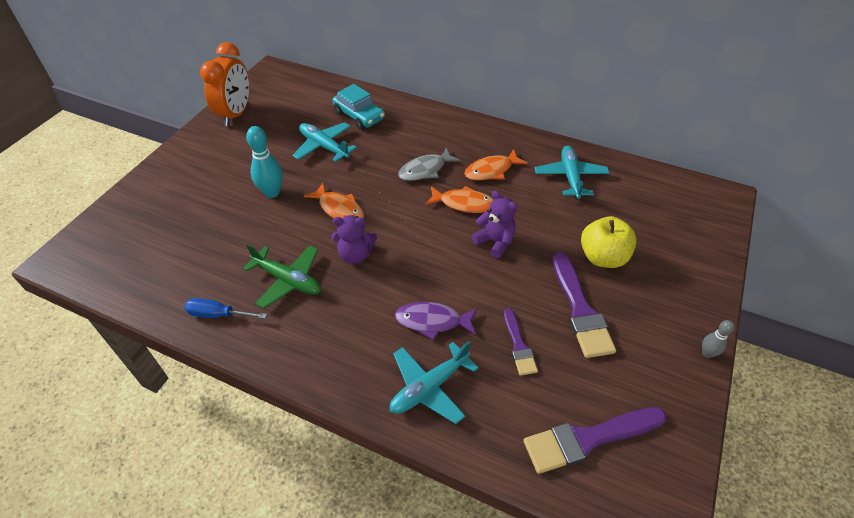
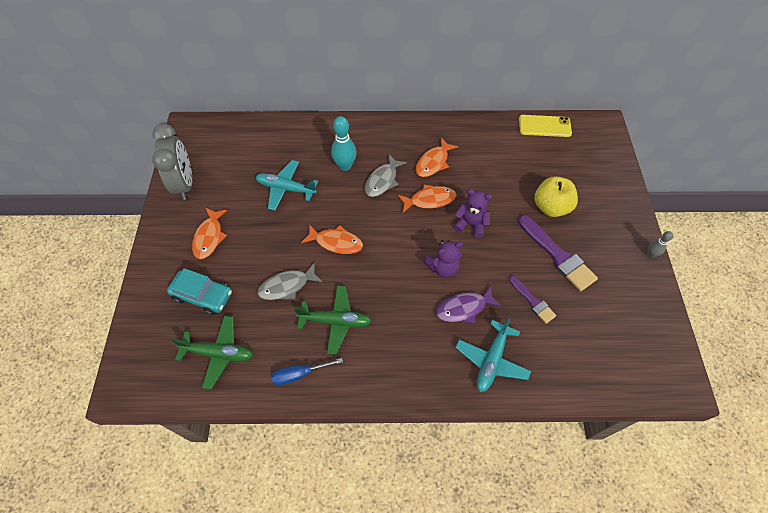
camera: 25 degrees left, 10 degrees up
(159, 265) = (219, 353): none -> green plane
(225, 164) = (209, 237): none -> orange fish
(236, 114) = (184, 184): orange clock -> grey clock
(264, 230) = (287, 286): none -> grey fish
(272, 193) = (270, 249): turquoise bowling pin -> turquoise bowling pin (345, 166)
(355, 255) = (374, 277): purple teddy bear -> purple teddy bear (443, 267)
(359, 116) = (297, 148): turquoise car -> turquoise car (203, 295)
(570, 177) = (493, 146): turquoise plane -> none
(588, 439) = (611, 349): purple brush -> none
(645, 175) = (544, 126): none -> yellow phone

